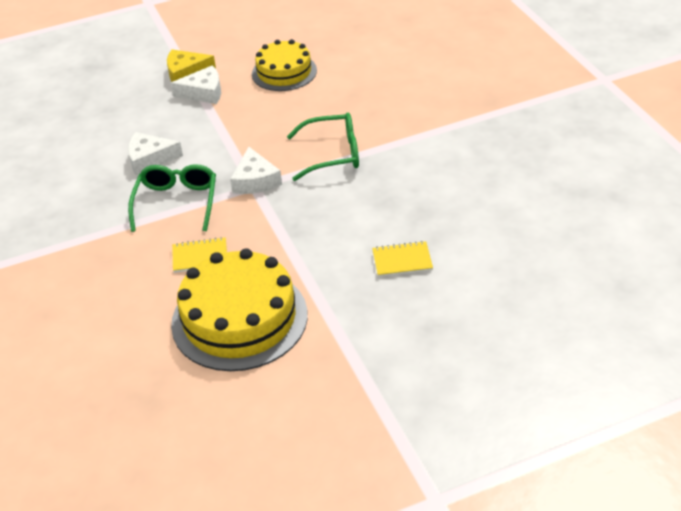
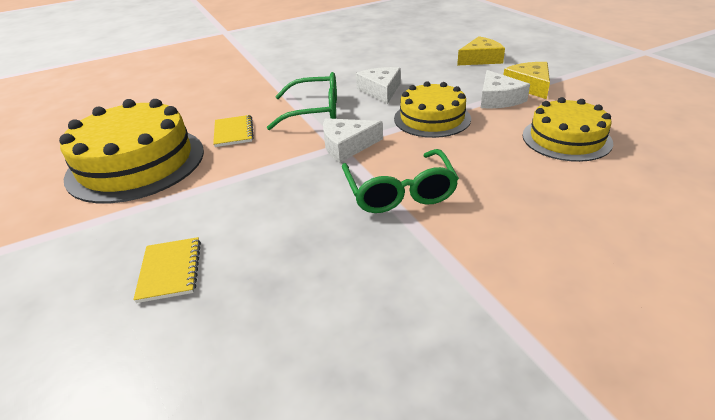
camera: 85 degrees right, 5 degrees down
(107, 90) = (480, 59): none -> yellow cheese
(224, 131) = (432, 118): none -> yellow cake

